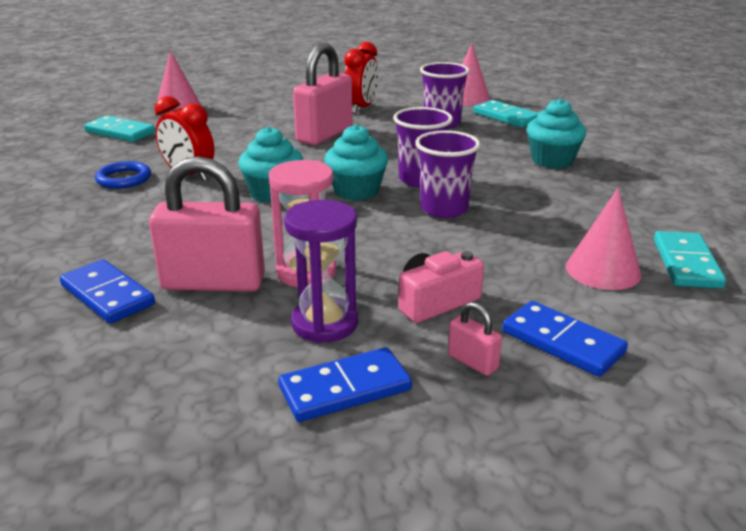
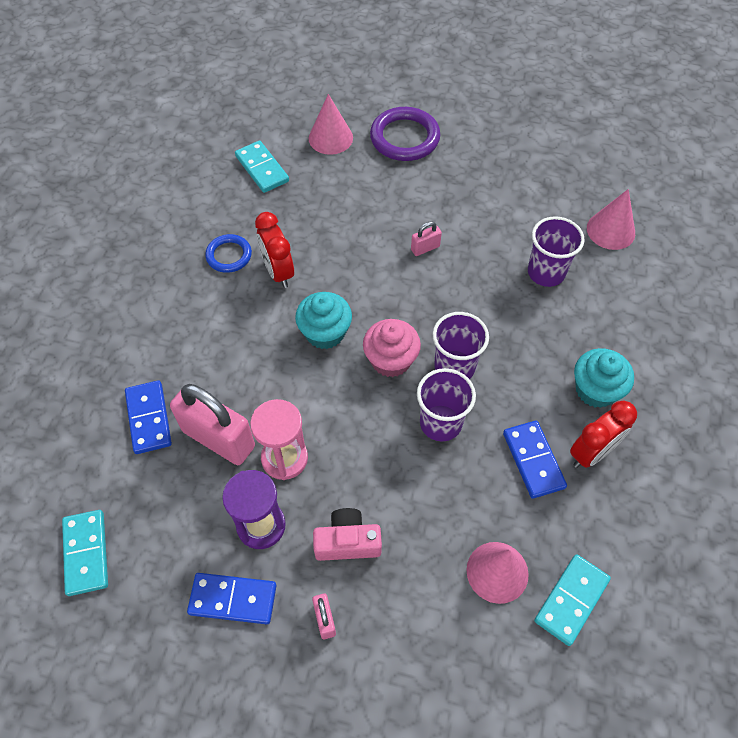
camera: 30 degrees right, 30 degrees up
(249, 96) = (404, 138): none -> purple ring
(324, 135) = (425, 248): pink padlock -> pink padlock, size x0.44
(356, 191) = (391, 360): turquoise cupcake -> pink cupcake
(361, 108) = (491, 208): red clock -> red clock (592, 452)
(506, 117) = (619, 286): turquoise domino -> turquoise domino (86, 553)
(562, 342) = (398, 634): blue domino -> blue domino (533, 460)

